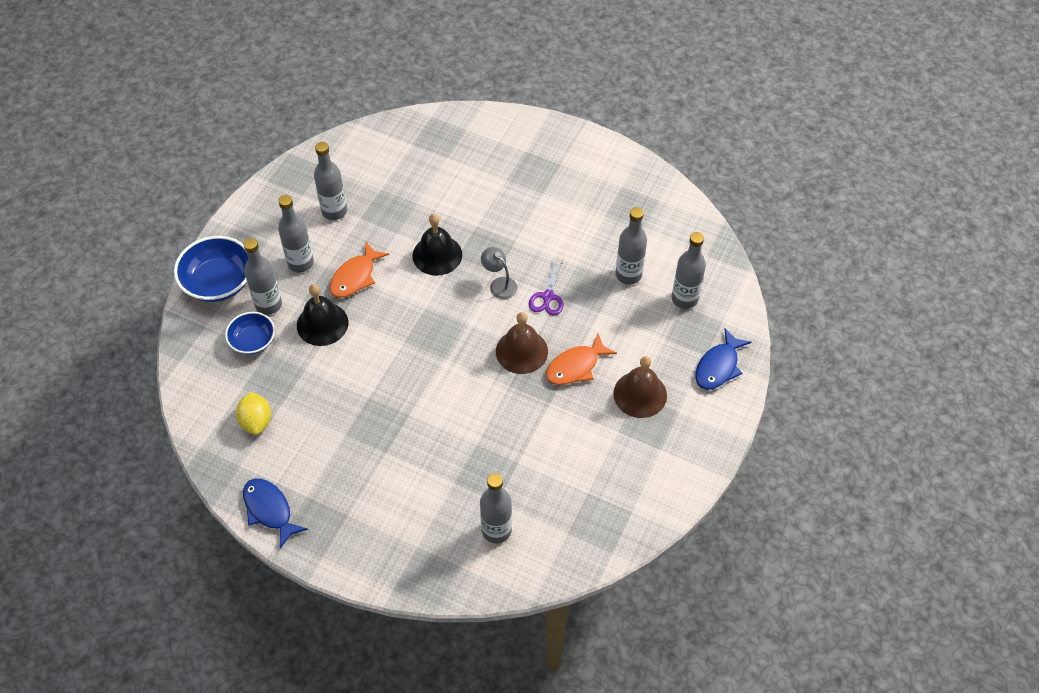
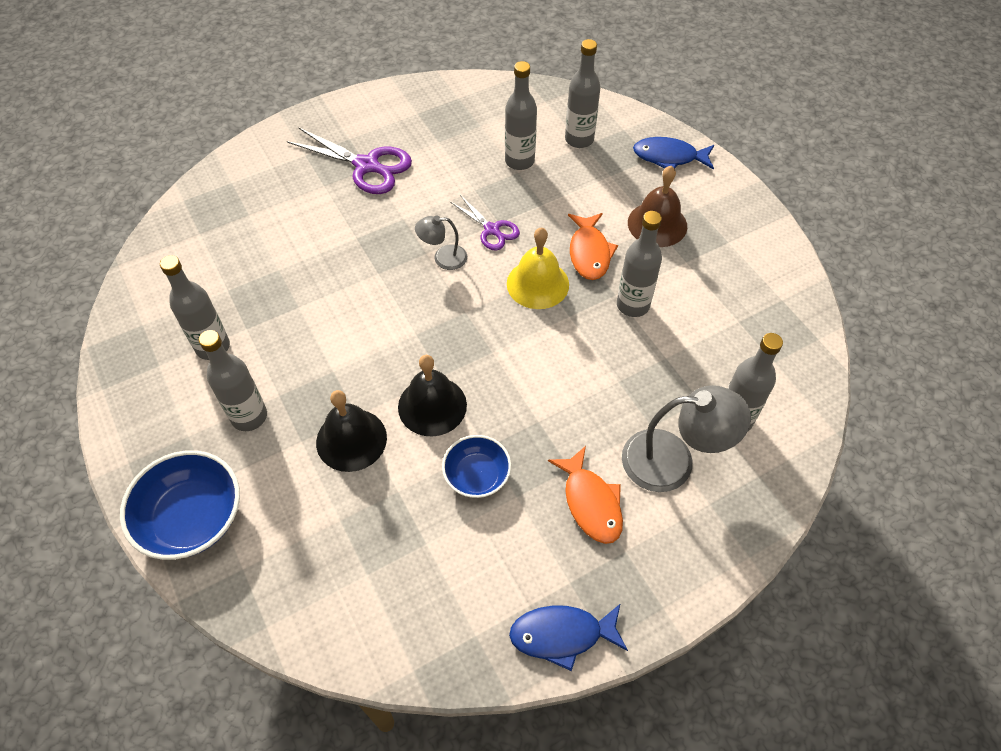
camera: 55 degrees left, 0 degrees up
(253, 341) = (311, 525): blue bowl -> blue bowl (477, 475)
(256, 421) = (427, 582): yellow lemon -> none
(268, 304) = (275, 480): grey bottle -> grey bottle (633, 305)
(355, 277) = (318, 374): orange fish -> orange fish (591, 503)
(434, 509) = (673, 461): none -> grey lamp
(437, 255) = (360, 288): black bell -> black bell (432, 406)
(521, 351) = (537, 284): brown bell -> yellow bell
(544, 191) = (367, 166): none -> purple scissors
(718, 366) = (669, 157): blue fish -> blue fish turned 120 degrees clockwise

